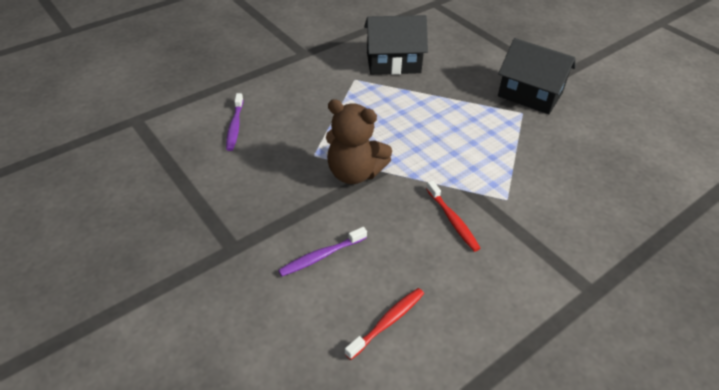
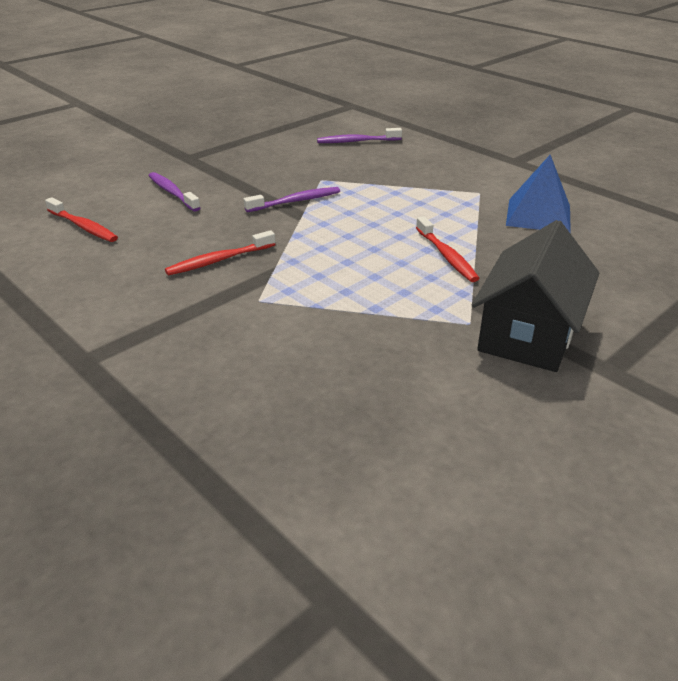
camera: 85 degrees right, 10 degrees down
(354, 173) = (295, 201): brown teddy bear -> purple toothbrush
(393, 62) = (538, 215): black house -> blue pyramid
(446, 108) = (446, 256): none -> red toothbrush

